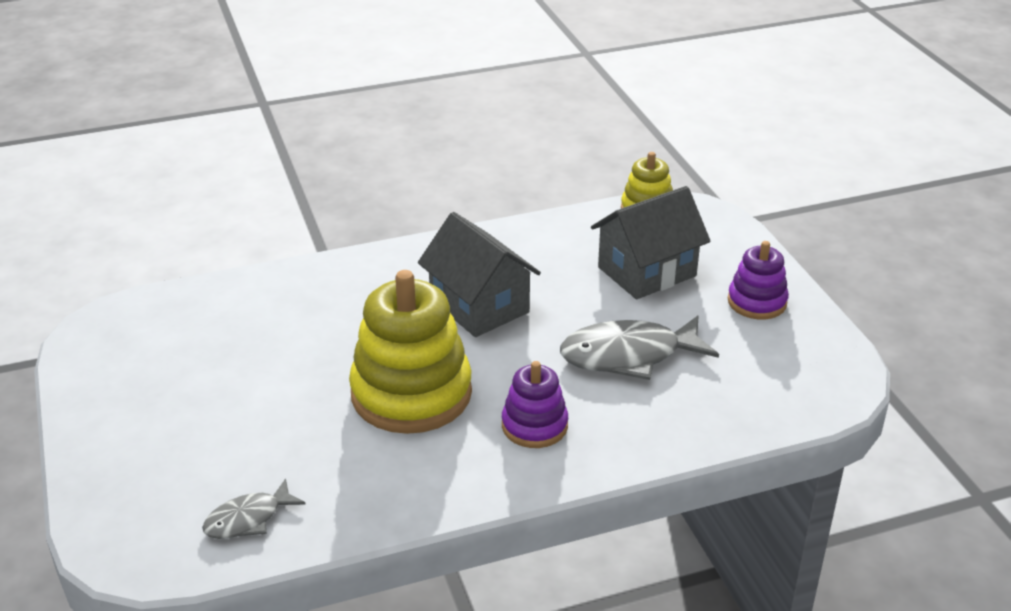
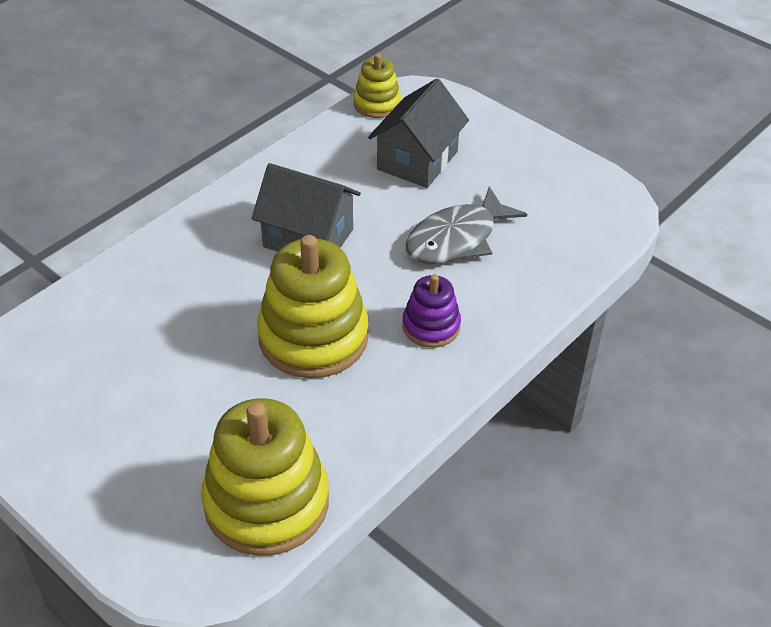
camera: 30 degrees left, 10 degrees up
(248, 519) = (266, 502): grey fish -> yellow stacking toy
(757, 302) = (516, 158): purple stacking toy -> none

